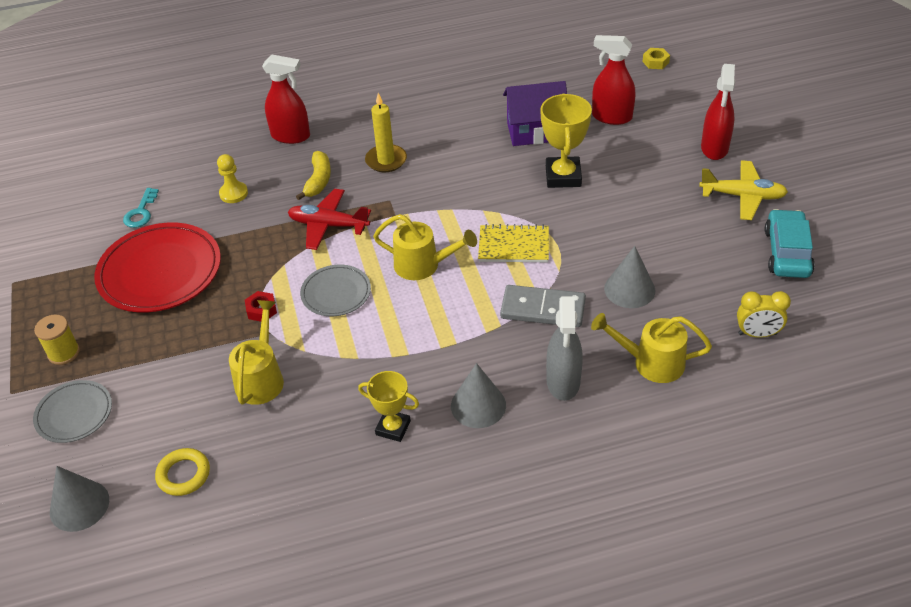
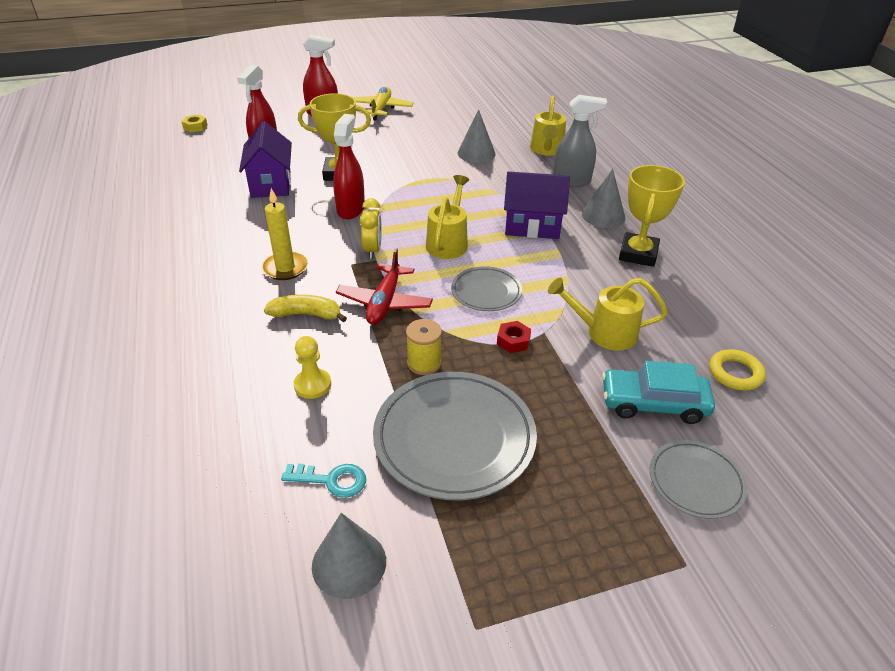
camera: 95 degrees left, 5 degrees down
(64, 353) = (606, 516): yellow spool -> yellow spool (424, 363)
(79, 505) = (807, 449): grey cone -> grey cone (349, 563)
(160, 272) = (454, 438): red plate -> grey plate
(291, 136) = (210, 343): red spray bottle -> red spray bottle (351, 209)
(393, 428) = (638, 254): yellow trophy -> yellow trophy, size x1.53
(454, 335) = (532, 226): none -> purple house
(513, 246) = (425, 197): yellow notebook -> none
(543, 309) = (499, 187): grey domino -> none
(757, 334) = (515, 116): yellow clock -> yellow clock (372, 250)
(787, 252) = (440, 101): turquoise car -> turquoise car (653, 403)

